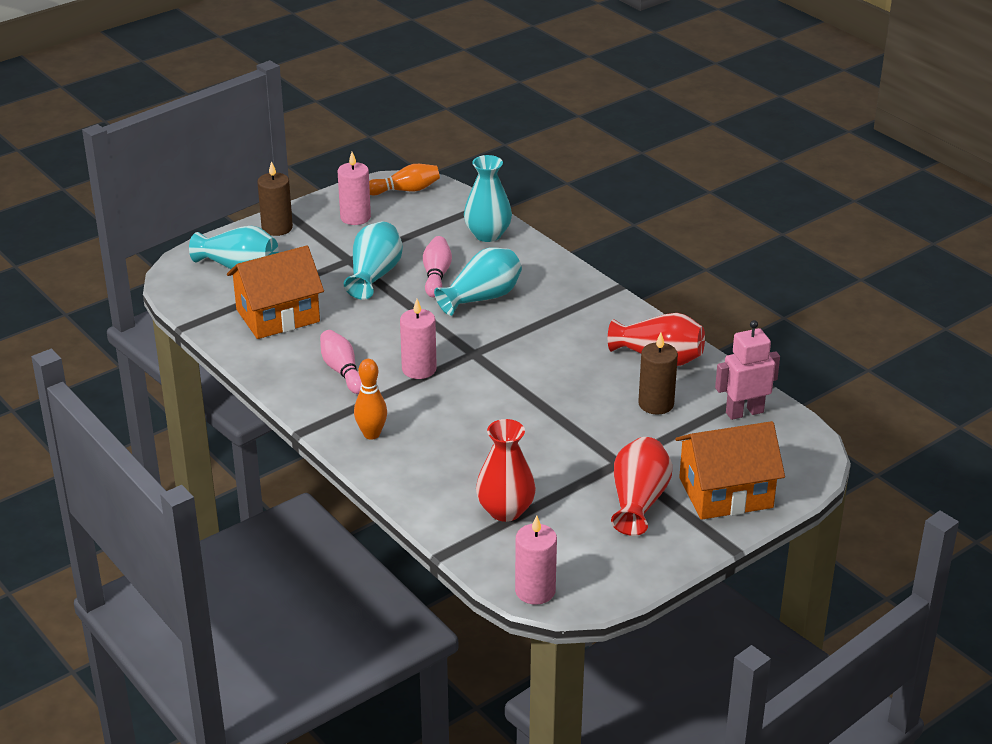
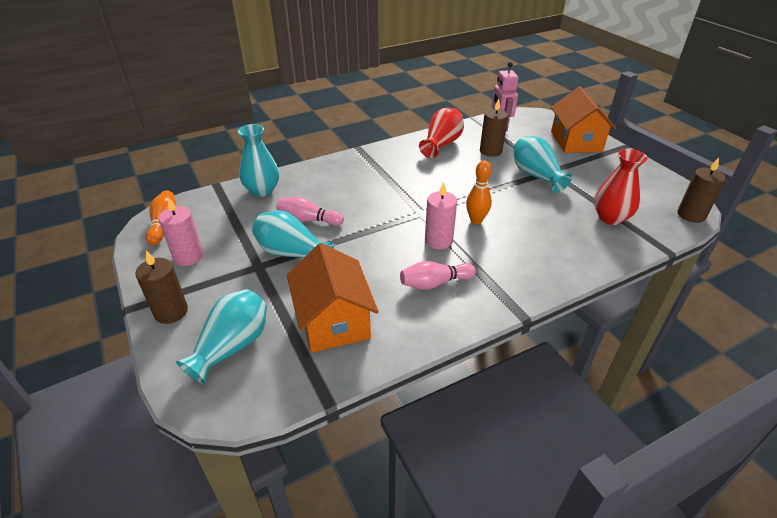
camera: 80 degrees left, 5 degrees up
(371, 434) = (526, 273): orange bowling pin -> orange bowling pin (476, 220)
(482, 298) = (349, 201): turquoise vase -> turquoise vase (536, 175)
(535, 591) = (691, 215): pink candle -> brown candle
(638, 501) = (589, 168): red vase -> none

